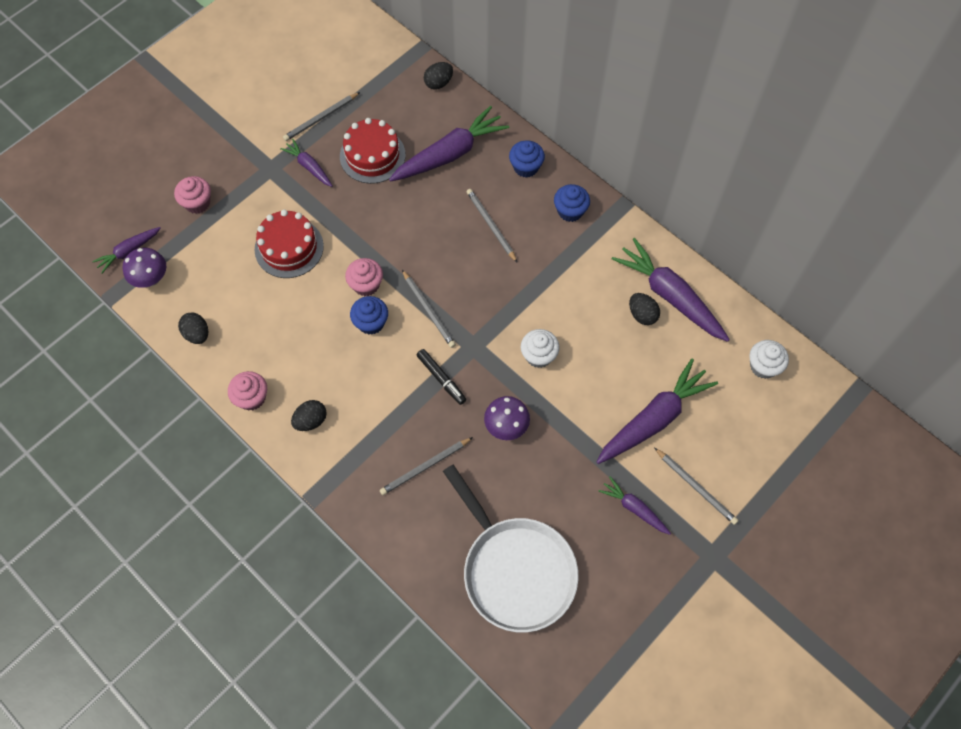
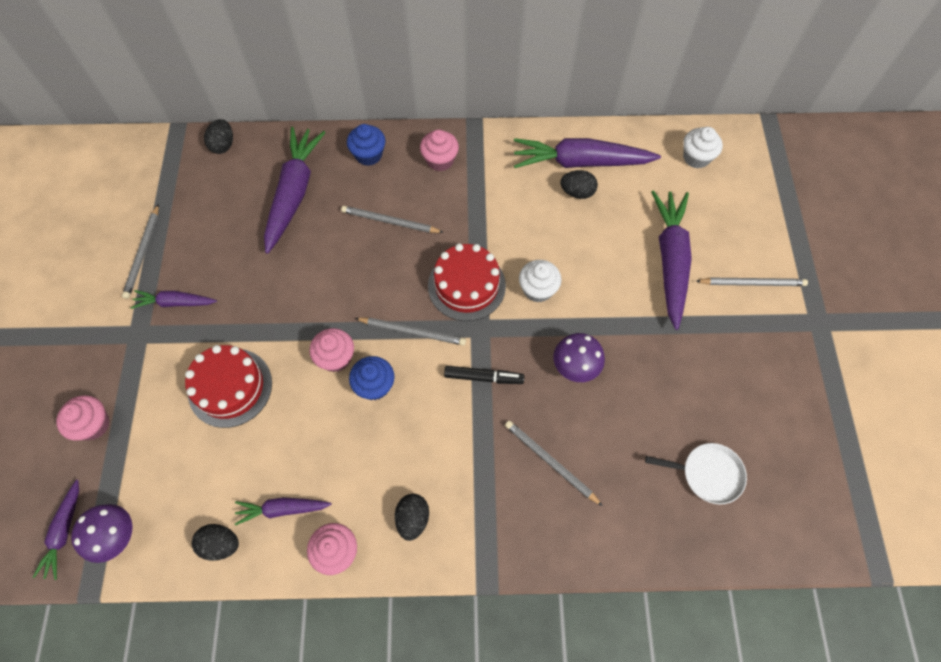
camera: 45 degrees left, 0 degrees up
(372, 155) = (226, 247): red cake -> red cake (466, 285)
(425, 467) = (550, 462): grey pencil -> grey pencil turned 120 degrees clockwise
(515, 570) = (707, 474): white pan -> white pan, size x0.49
(570, 211) = (440, 160): blue cupcake -> pink cupcake
(634, 508) = (732, 339): purple carrot -> purple carrot (282, 509)

